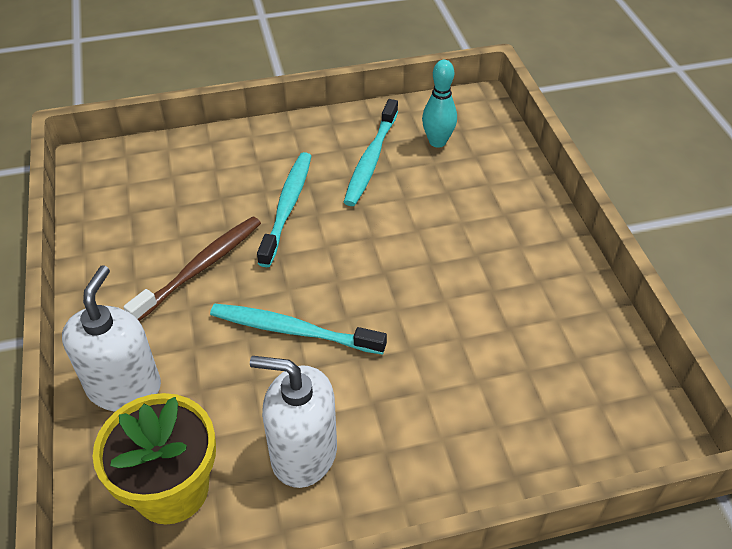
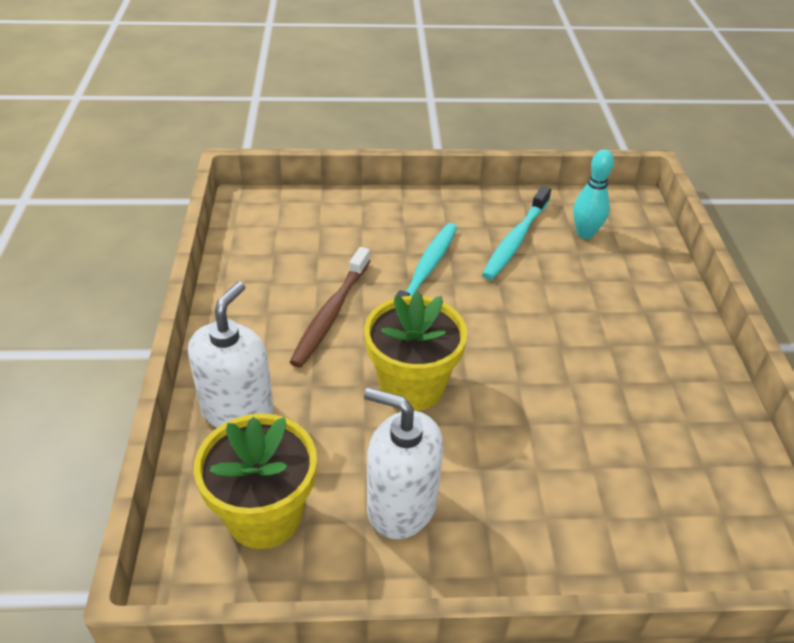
camera: 10 degrees right, 5 degrees down
(200, 268) = (331, 313): brown toothbrush -> brown toothbrush turned 150 degrees clockwise
(293, 330) = (412, 386): turquoise toothbrush -> yellow flower pot

